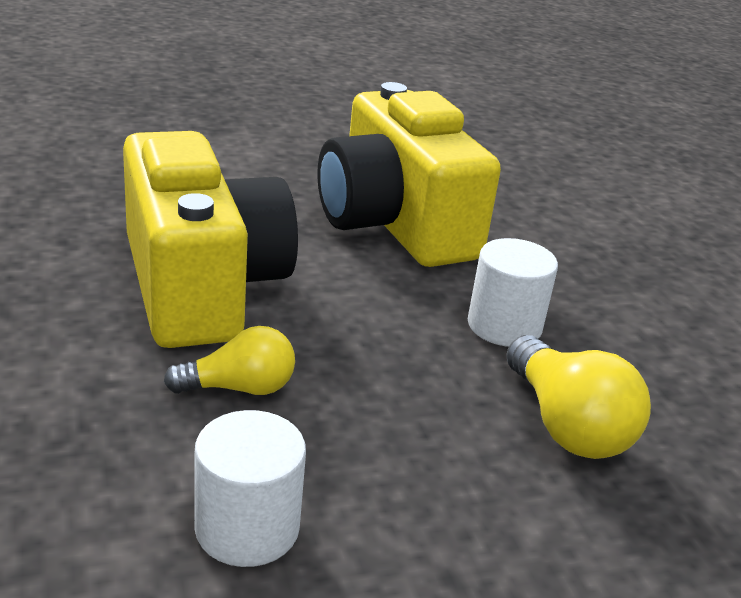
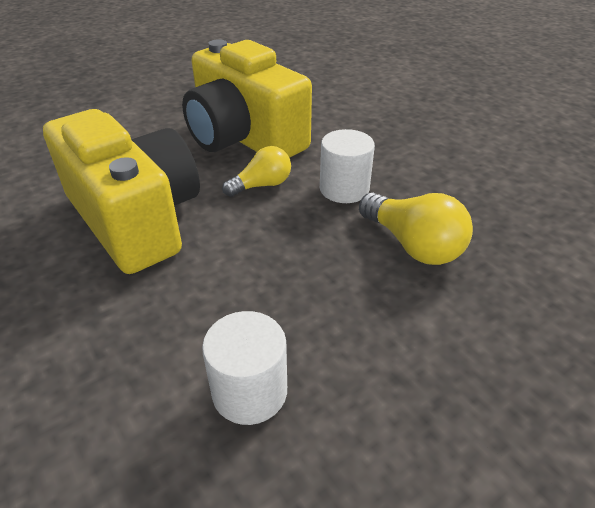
camera: 15 degrees left, 10 degrees up
(239, 388) = (196, 287): yellow light bulb -> yellow light bulb (262, 185)

